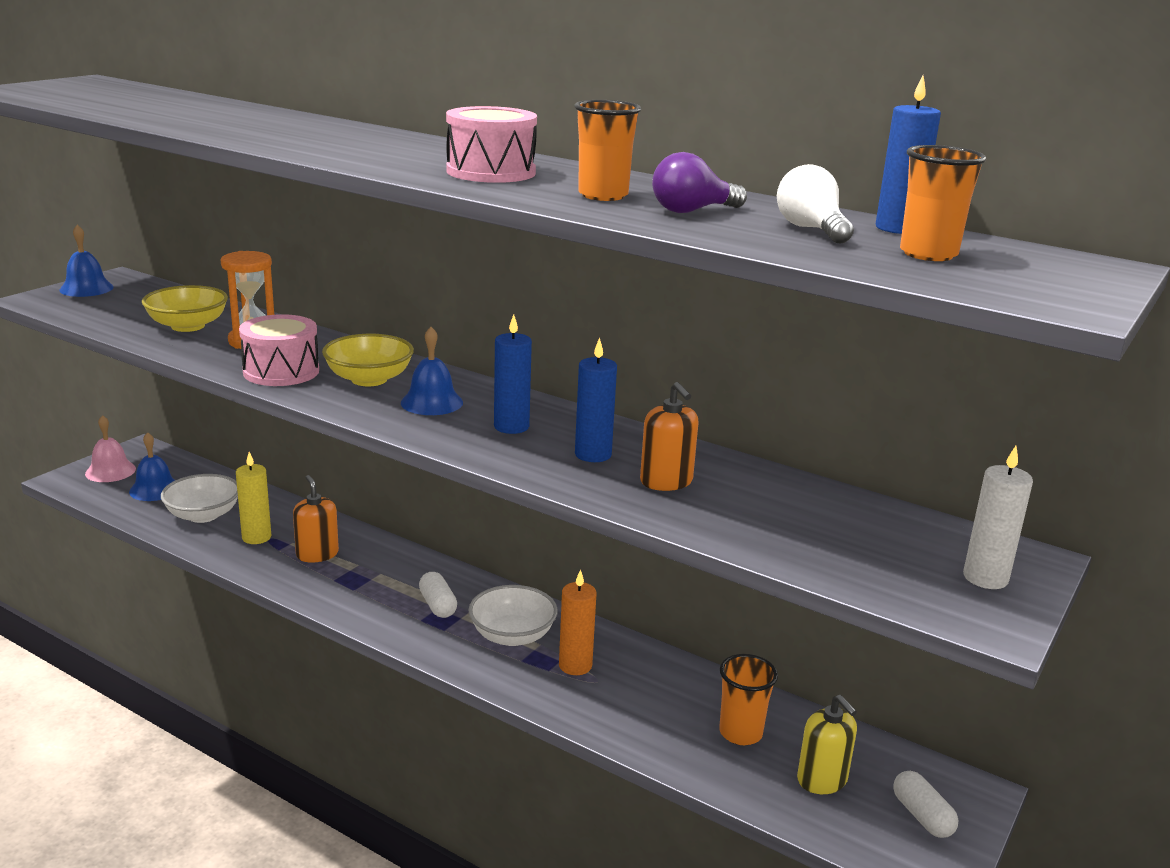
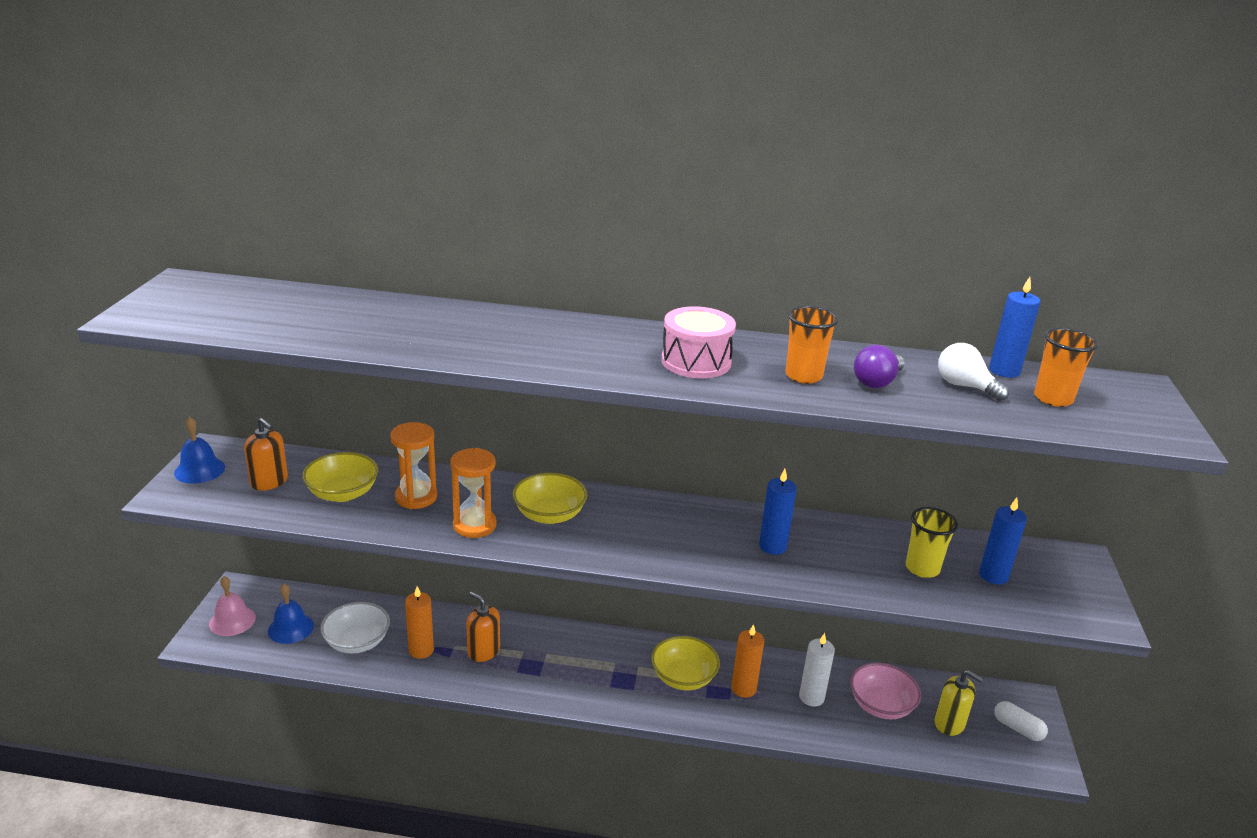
camera: 25 degrees left, 5 degrees up
(256, 537) = (421, 650): yellow candle -> orange candle
(281, 371) = (474, 525): pink drum -> orange hourglass
(432, 402) = (618, 526): blue bell -> none
(437, 605) = (611, 669): white capsule -> none
(511, 427) = (696, 535): blue candle -> blue candle (993, 576)
(512, 635) = (683, 677): white bowl -> yellow bowl
(666, 481) = (839, 558): orange soap dispenser -> orange soap dispenser (269, 482)
(740, 733) = (881, 705): orange cup -> pink bowl
(769, 515) = (922, 568): none -> yellow cup
(985, 578) = (1072, 582): white candle -> white candle (811, 697)

